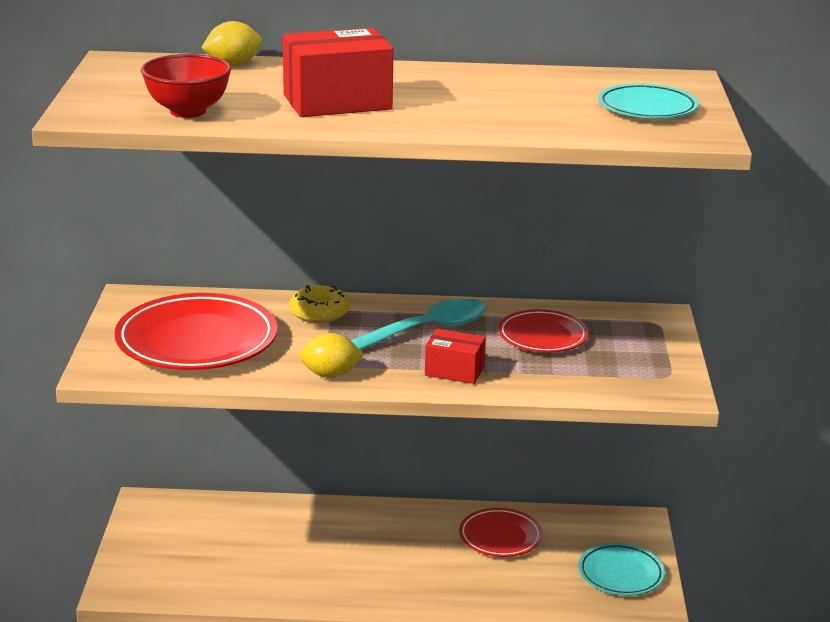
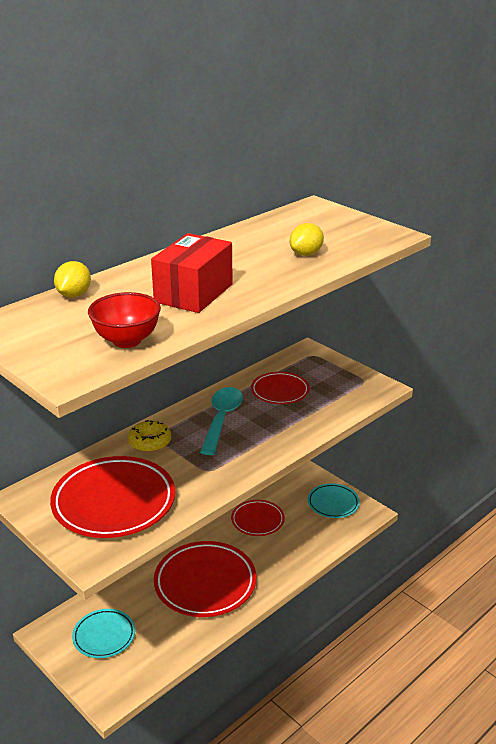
camera: 45 degrees left, 5 degrees up
(330, 375) = (222, 476): yellow lemon -> yellow lemon (306, 254)
(350, 557) = (205, 583): none -> red plate
(454, 371) = (275, 435): red box -> none
(647, 108) = (339, 229): turquoise plate -> turquoise plate (104, 636)

